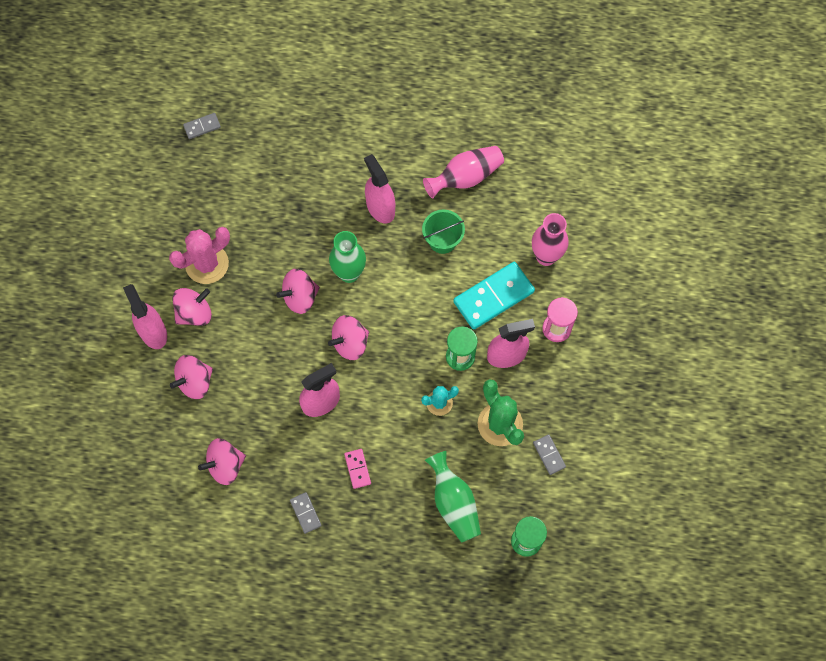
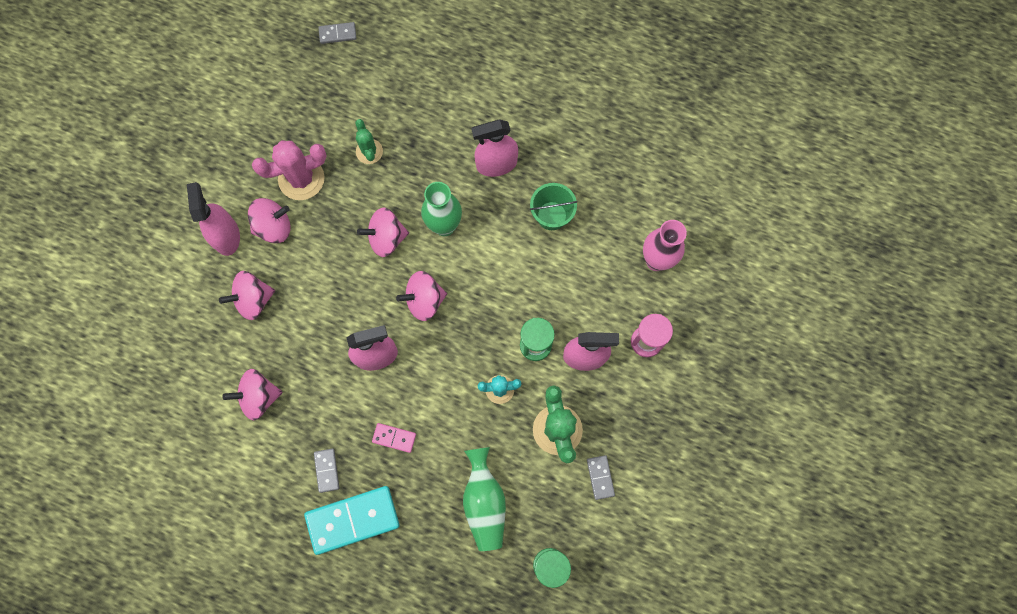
camera: 15 degrees right, 5 degrees up
(262, 224) = (369, 151): none -> green cactus
(357, 469) = (394, 438): pink domino -> pink domino turned 75 degrees counterclockwise
(380, 207) = (496, 164): pink spray bottle -> pink spray bottle turned 90 degrees counterclockwise
(465, 177) = (595, 154): pink vase -> none
(493, 296) = (588, 290): turquoise domino -> turquoise domino (353, 519)

